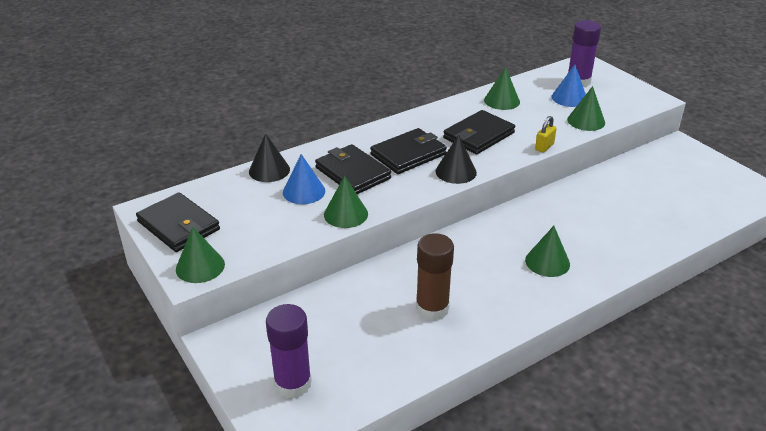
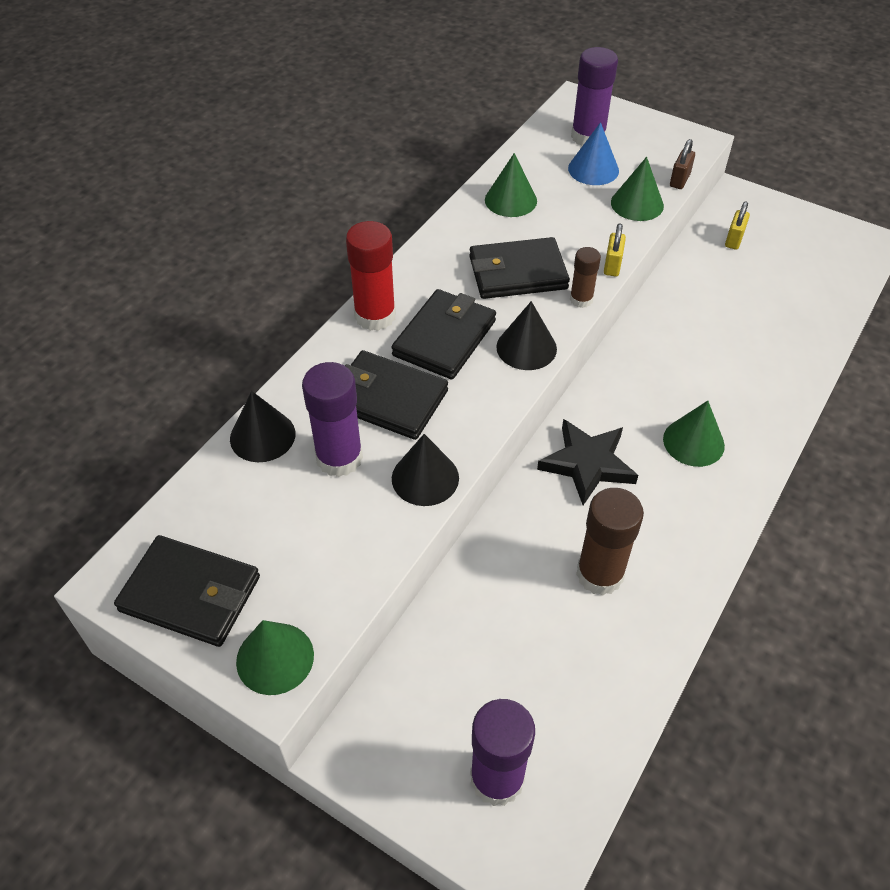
camera: 25 degrees left, 15 degrees up
(304, 191) = (339, 458): blue cone -> purple glue stick
(346, 214) = (425, 478): green cone -> black cone
(375, 134) = (375, 316): none -> red glue stick
(466, 252) = (587, 464): none -> black star
(478, 135) = (517, 273): black wallet -> black wallet turned 60 degrees clockwise
(510, 158) = (581, 299): none -> brown glue stick
(626, 116) = (679, 180): none -> brown padlock
(658, 166) = (734, 240): none -> yellow padlock

